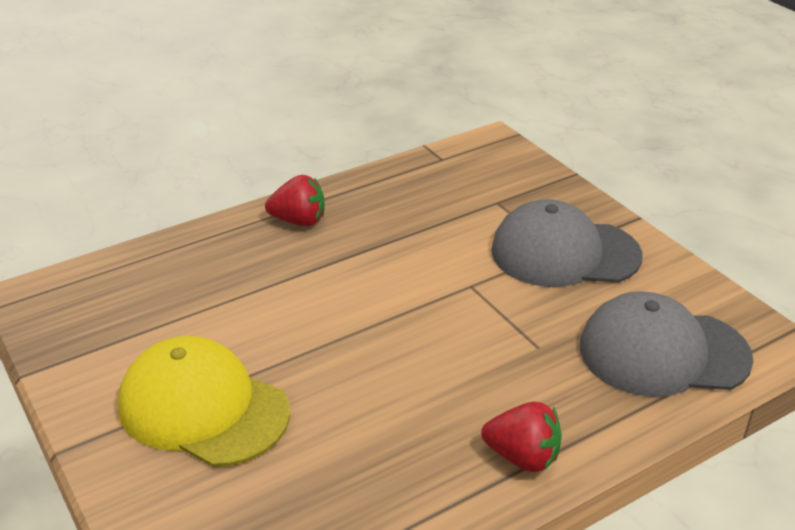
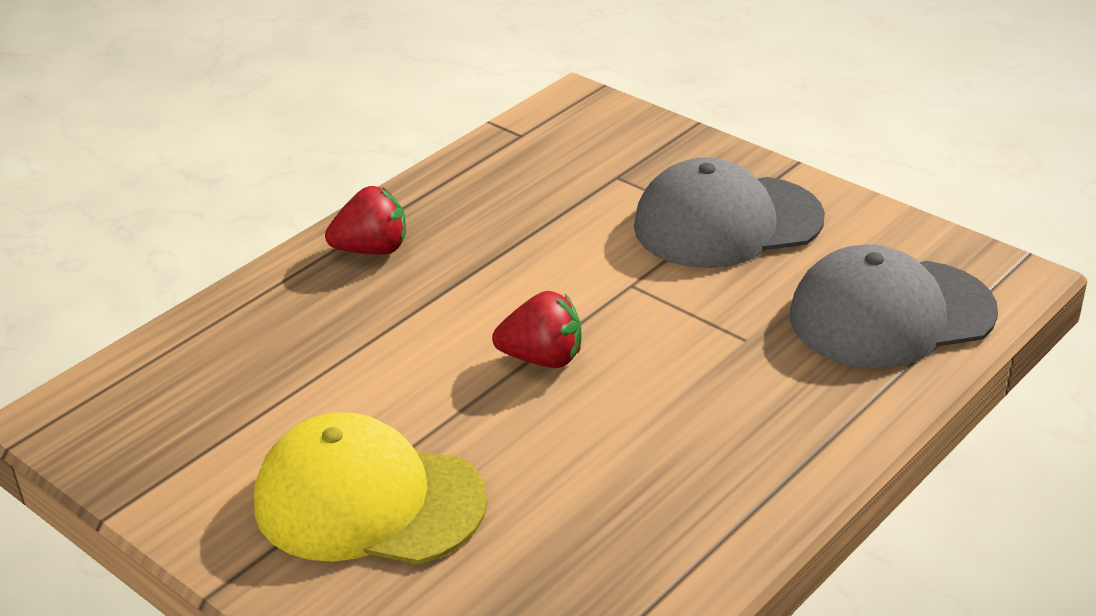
camera: 15 degrees left, 0 degrees up
(522, 457) = (782, 466): red strawberry -> red strawberry (542, 358)

